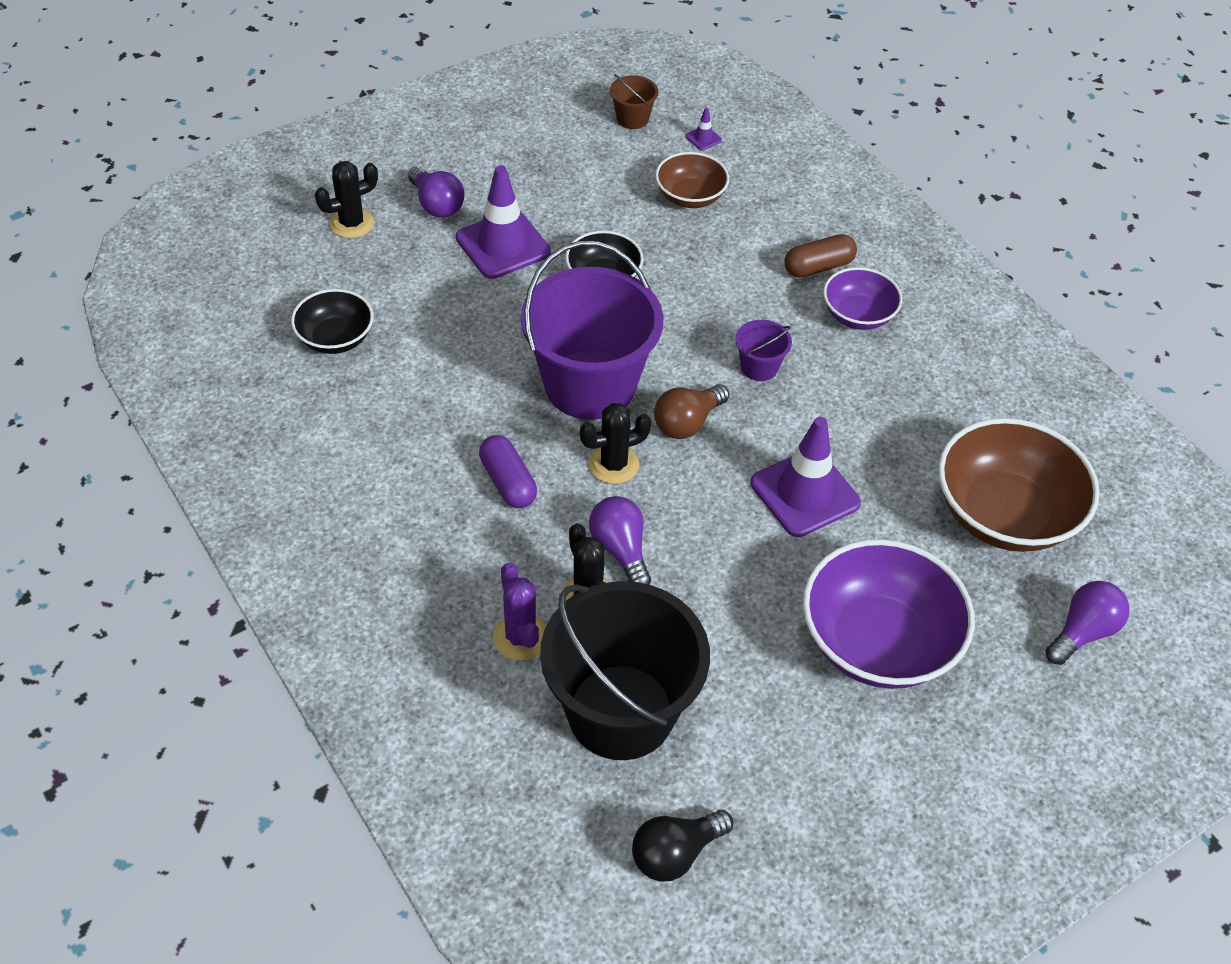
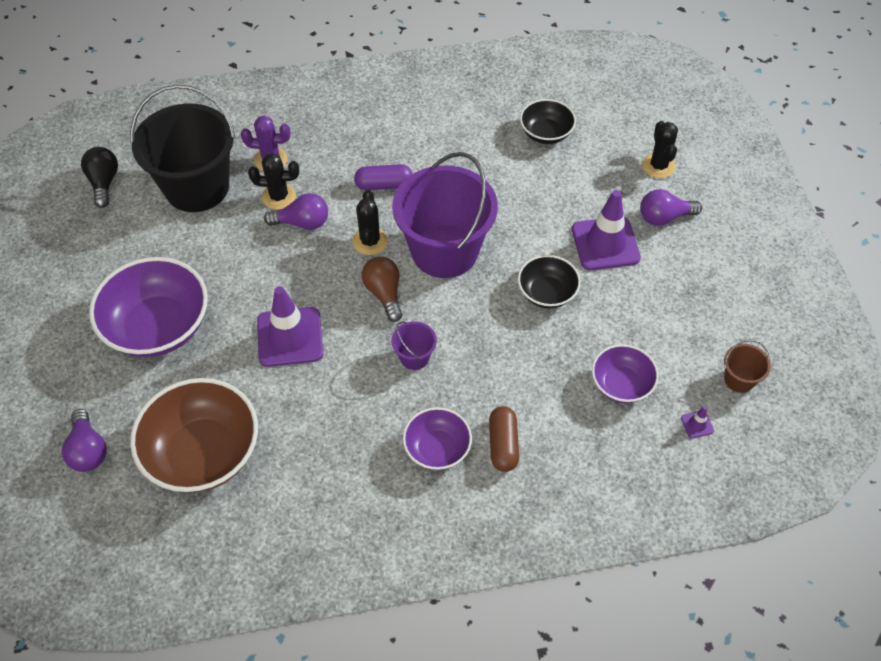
camera: 115 degrees right, 5 degrees up
(690, 197) = (621, 384): brown bowl -> purple bowl

